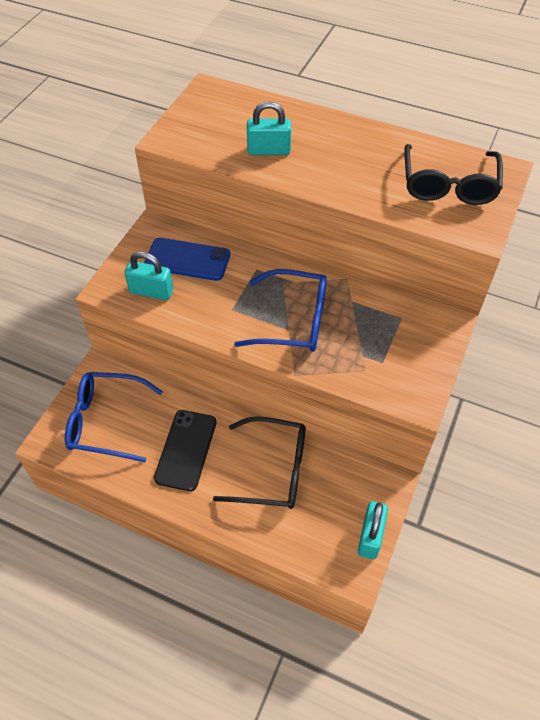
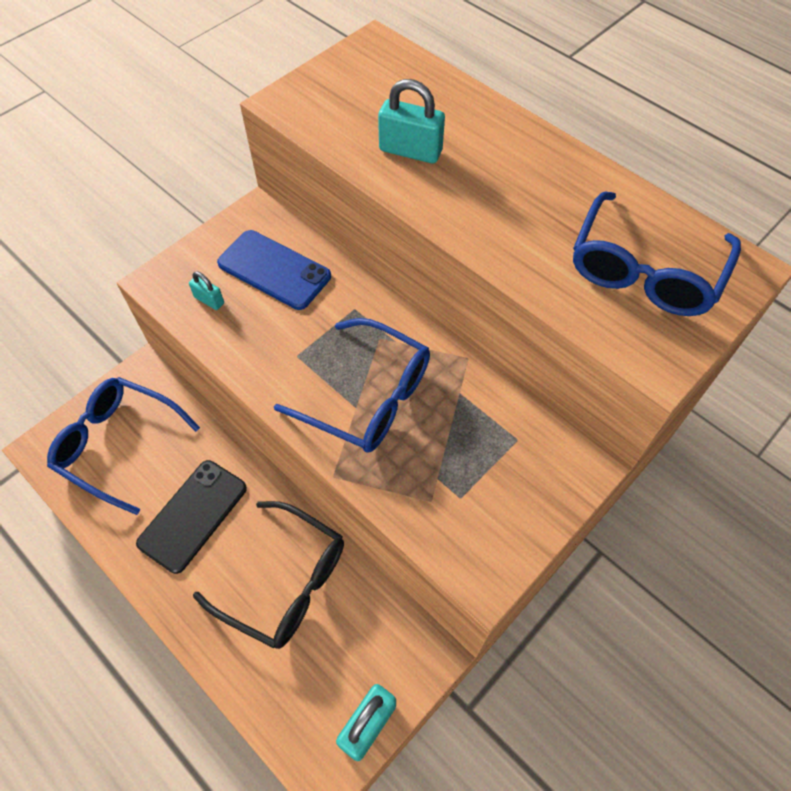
camera: 20 degrees right, 5 degrees up
(151, 291) = (209, 300): turquoise padlock -> turquoise padlock, size x0.56
(448, 185) = (645, 270): black glasses -> blue glasses

